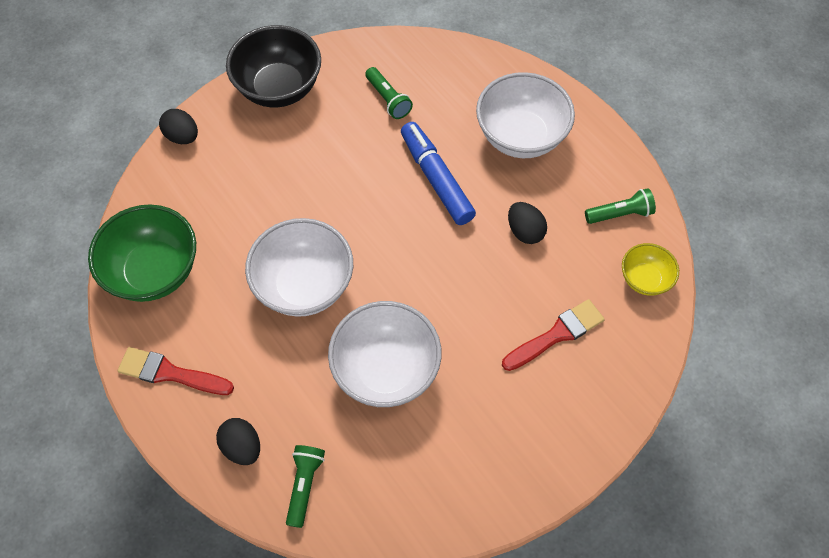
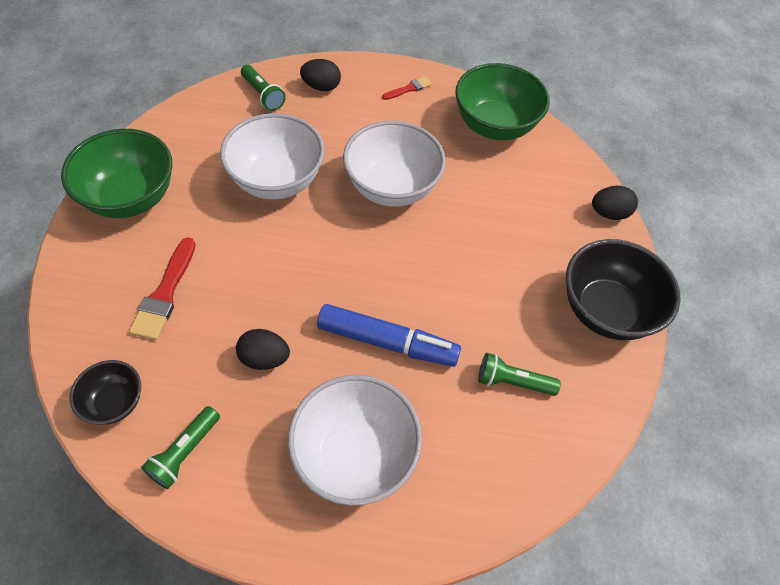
camera: 130 degrees right, 5 degrees down
(170, 373) = (409, 89): red brush -> red brush, size x0.57
(520, 455) = (131, 197): none -> green bowl
(644, 279) = (115, 402): yellow bowl -> black bowl

